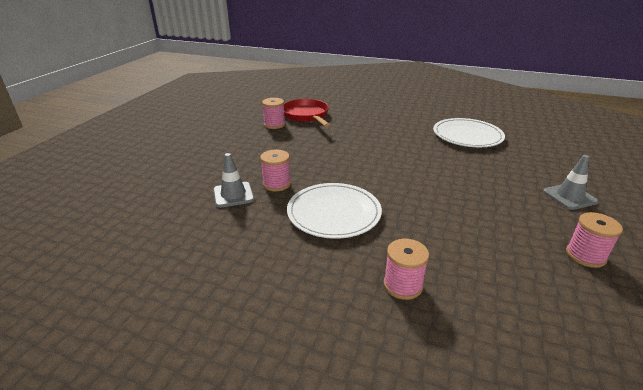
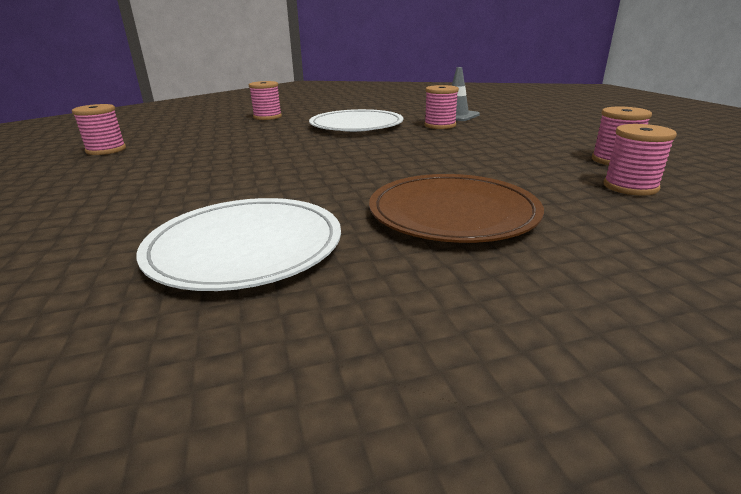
camera: 145 degrees right, 5 degrees down
(306, 115) = (630, 187): red pan -> pink spool
(385, 126) = (453, 213): none -> brown plate
(569, 196) = (70, 189): grey traffic cone -> none

